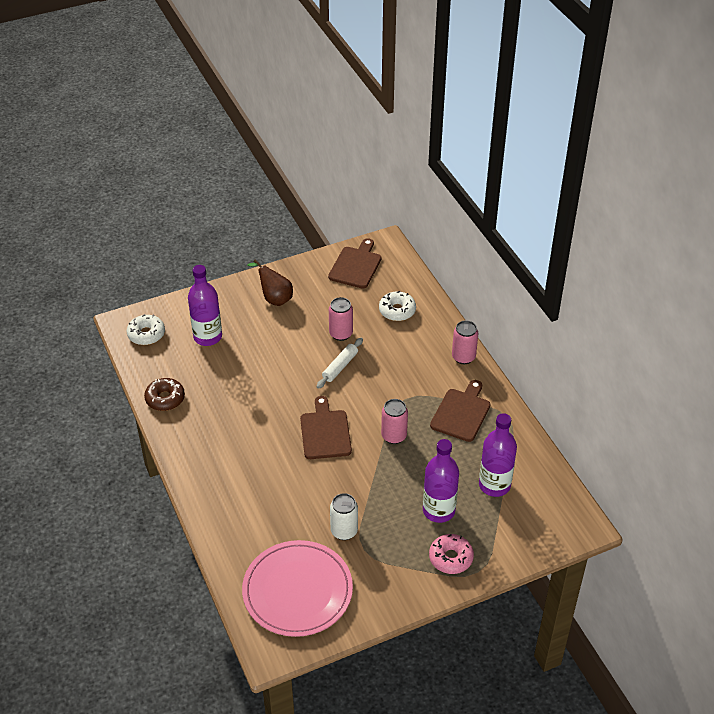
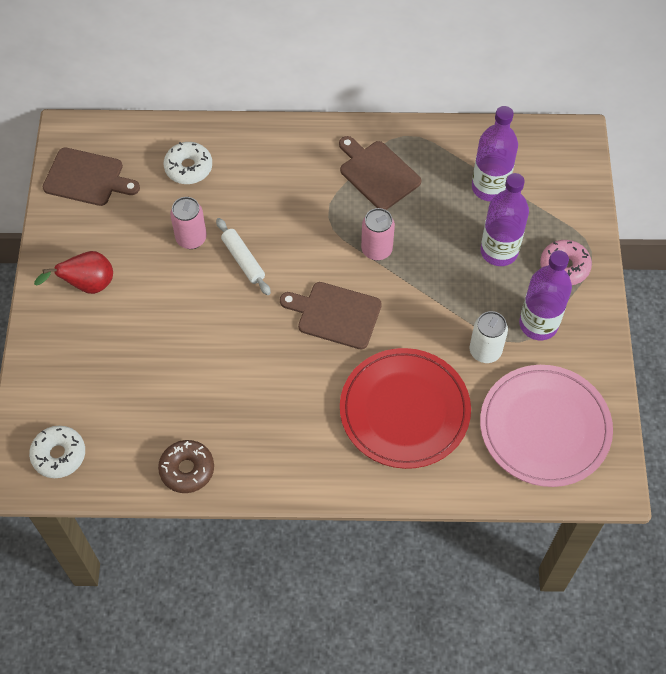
camera: 65 degrees left, 15 degrees up
(207, 337) = (108, 384): purple bottle -> purple bottle (538, 324)
(268, 499) = (404, 410): none -> red plate
(274, 298) = (87, 285): brown pear -> red pear
(356, 266) = (87, 178): brown cutting board -> brown cutting board turned 150 degrees clockwise
(463, 357) = (298, 136): pink can -> none

